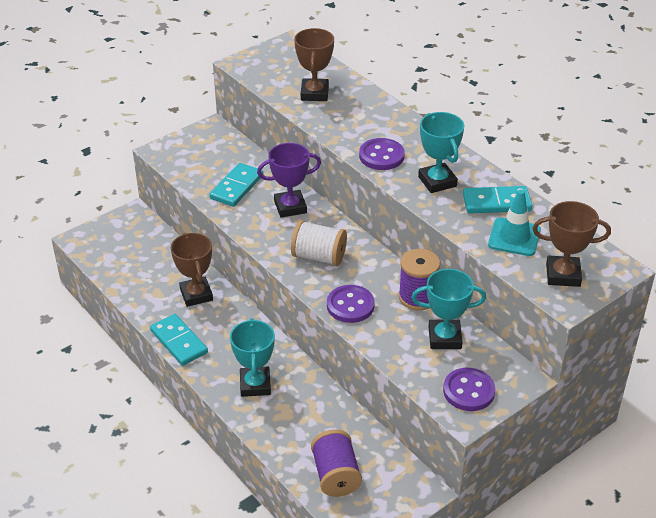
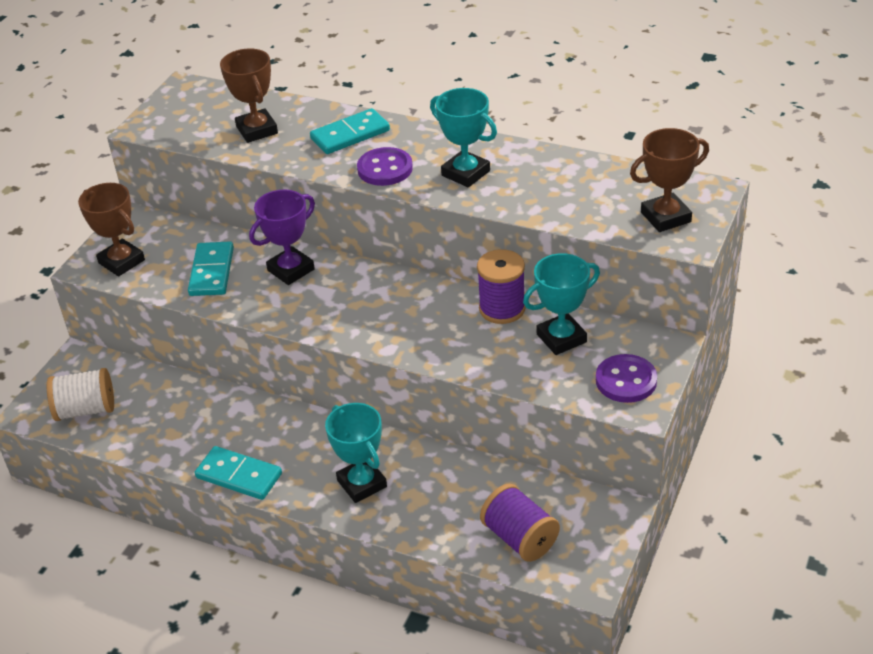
camera: 25 degrees left, 0 degrees up
(196, 294) = (221, 416): brown trophy -> brown trophy (121, 261)
(319, 256) = (363, 309): white spool -> white spool (86, 410)
(350, 305) = (437, 346): purple button -> none
(496, 202) = (543, 171): turquoise domino -> turquoise domino (350, 134)
(514, 237) = (589, 199): turquoise traffic cone -> none

